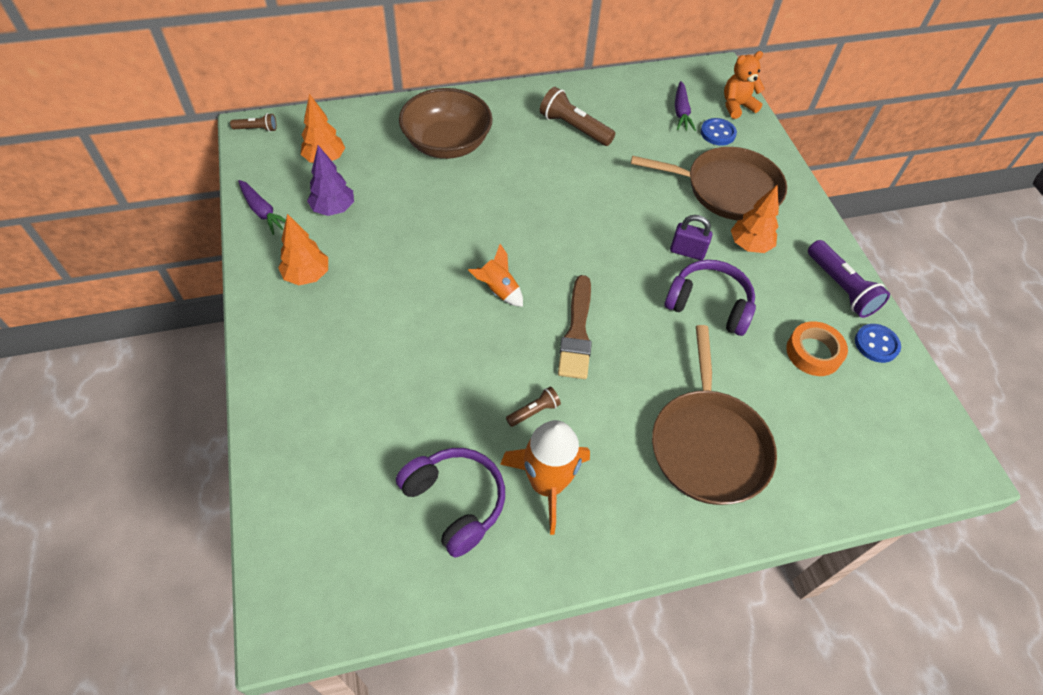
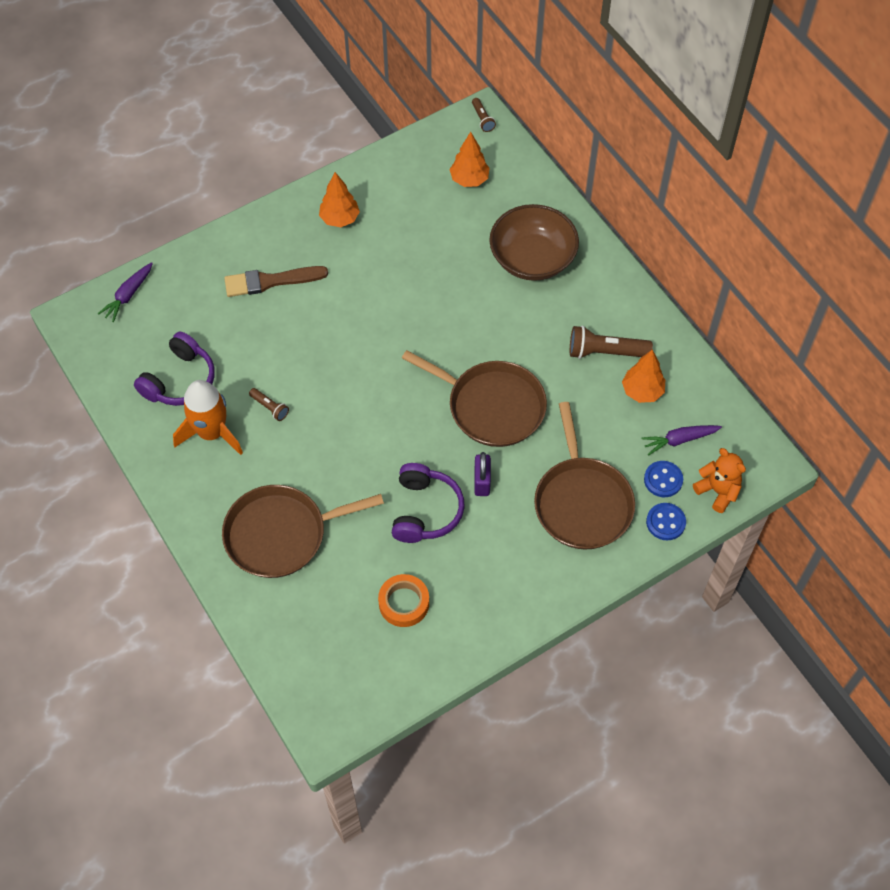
camera: 75 degrees right, 5 degrees up
(263, 212) = (391, 164): purple carrot -> purple carrot (128, 295)
(333, 209) = (415, 208): purple tree -> none
(498, 290) = (377, 349): orange rocket -> none
(574, 128) = (605, 352): brown flashlight -> brown flashlight turned 105 degrees counterclockwise
(577, 332) = (356, 417): brown brush -> brown brush (270, 281)
(603, 220) = (491, 406): none -> brown pan
(749, 245) = (513, 533): orange tree -> orange tree (642, 391)
(840, 287) = (492, 619): purple flashlight -> none
(876, 344) = (434, 656): blue button -> blue button (665, 522)

